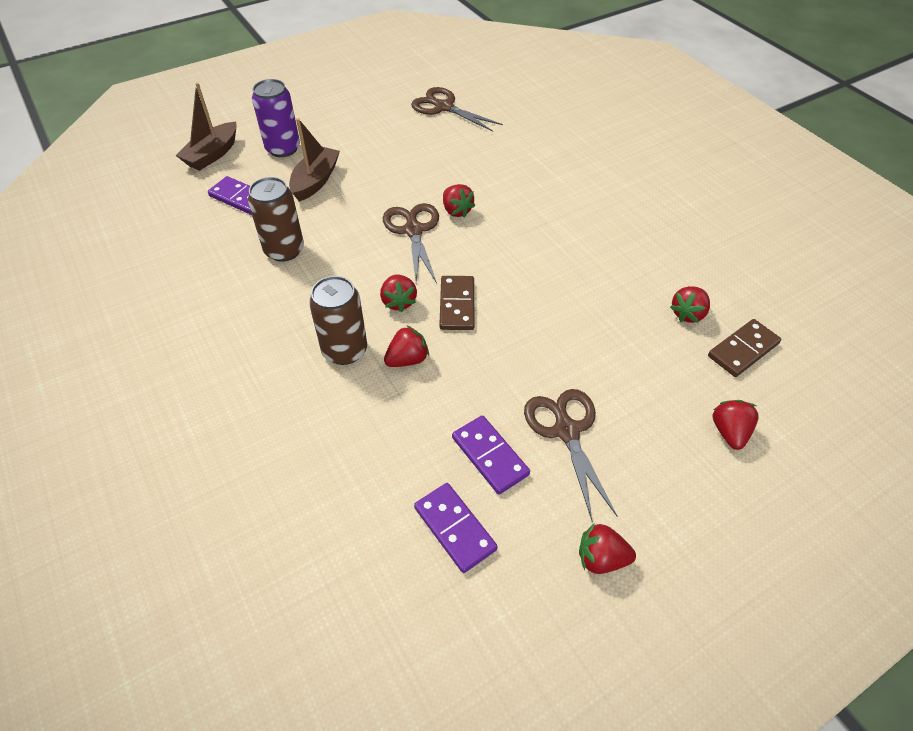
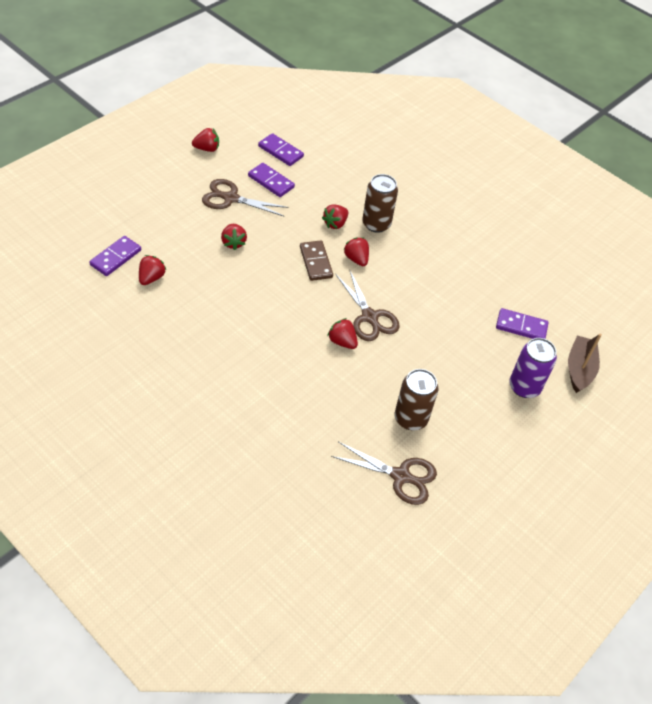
camera: 160 degrees right, 0 degrees up
(284, 250) = (457, 286): brown can -> brown can (411, 418)
(315, 181) = (473, 354): brown boat -> none
(566, 430) = (230, 198): brown scissors -> brown scissors turned 135 degrees clockwise
(729, 432) = (134, 209): red strawberry -> red strawberry (233, 243)
(743, 350) = (115, 257): brown domino -> purple domino

